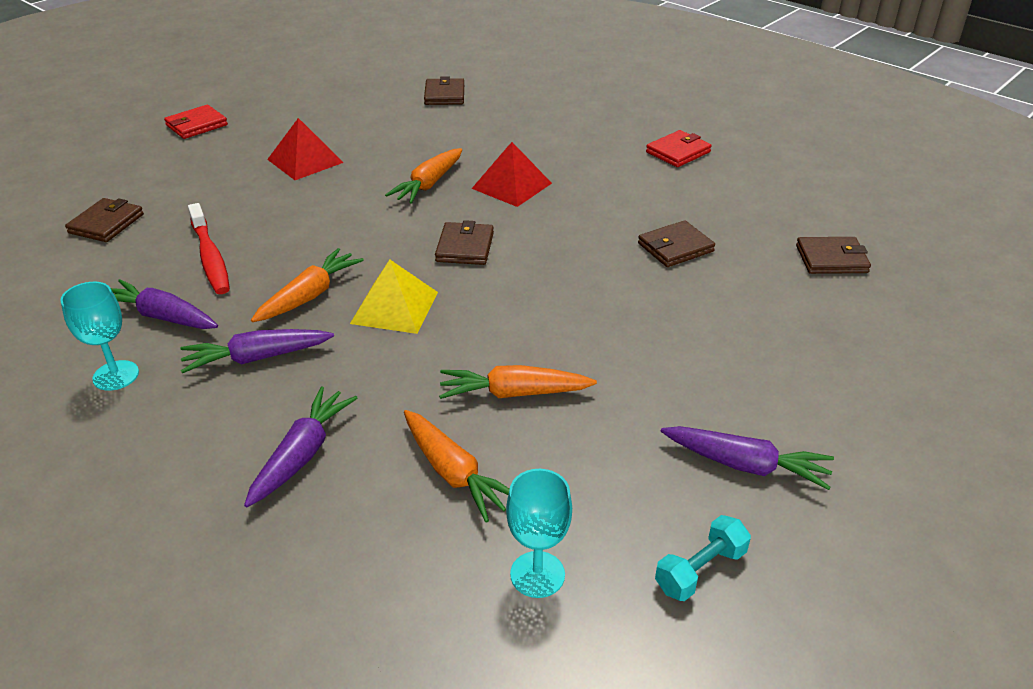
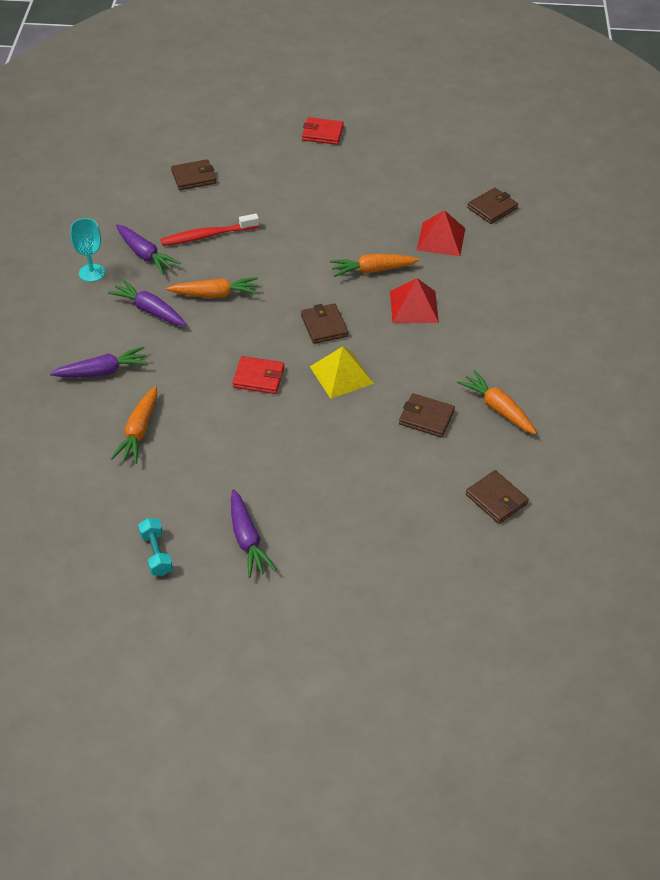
camera: 50 degrees right, 10 degrees up
(161, 316) = (145, 255): purple carrot -> purple carrot turned 150 degrees clockwise
(210, 257) = (207, 236): red toothbrush -> red toothbrush turned 45 degrees clockwise
(305, 161) = (337, 203): red pyramid -> red pyramid (441, 239)
(395, 307) = (239, 333): yellow pyramid -> yellow pyramid (341, 375)
(465, 247) = (324, 326): brown wallet -> brown wallet turned 75 degrees counterclockwise
(513, 393) = (216, 420): orange carrot -> orange carrot (497, 408)
(537, 574) = (103, 496): turquoise goblet -> none
(678, 152) = (553, 362): red wallet -> red wallet (258, 377)
(700, 570) = (156, 554): turquoise dumbbell -> turquoise dumbbell turned 60 degrees clockwise

